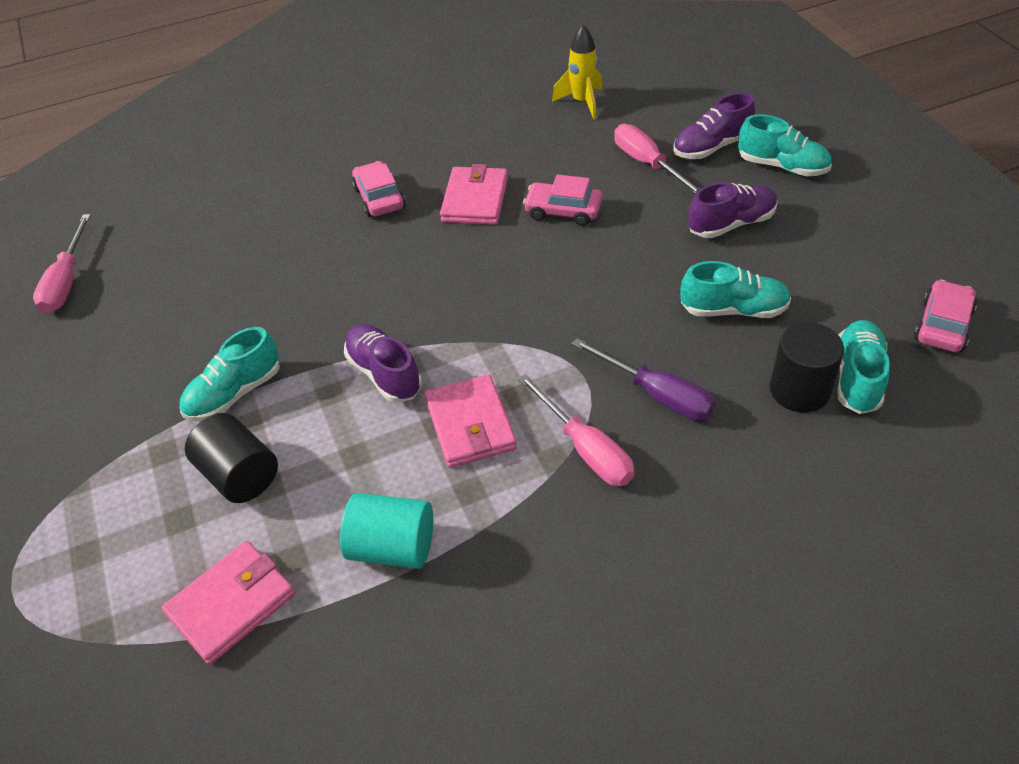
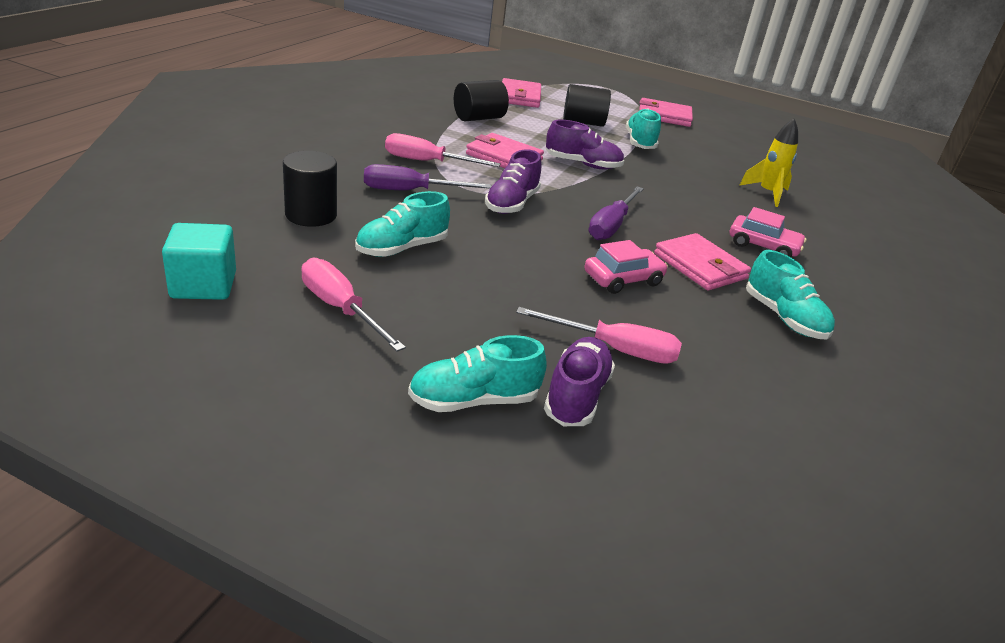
camera: 130 degrees right, 15 degrees down
(66, 281) = (814, 159): pink screwdriver -> pink screwdriver (340, 309)
(80, 449) = (664, 116): none -> pink wallet
(392, 547) = (479, 118): turquoise cylinder -> black cylinder
(490, 268) = (611, 226): none -> purple screwdriver
(582, 102) = (780, 402): yellow rocket -> yellow rocket (767, 194)
(731, 224) = (468, 314): purple shoe -> purple shoe (511, 203)
(857, 377) = (268, 232): turquoise shoe -> turquoise shoe (784, 318)
(942, 325) = (203, 285): pink car -> turquoise cube

